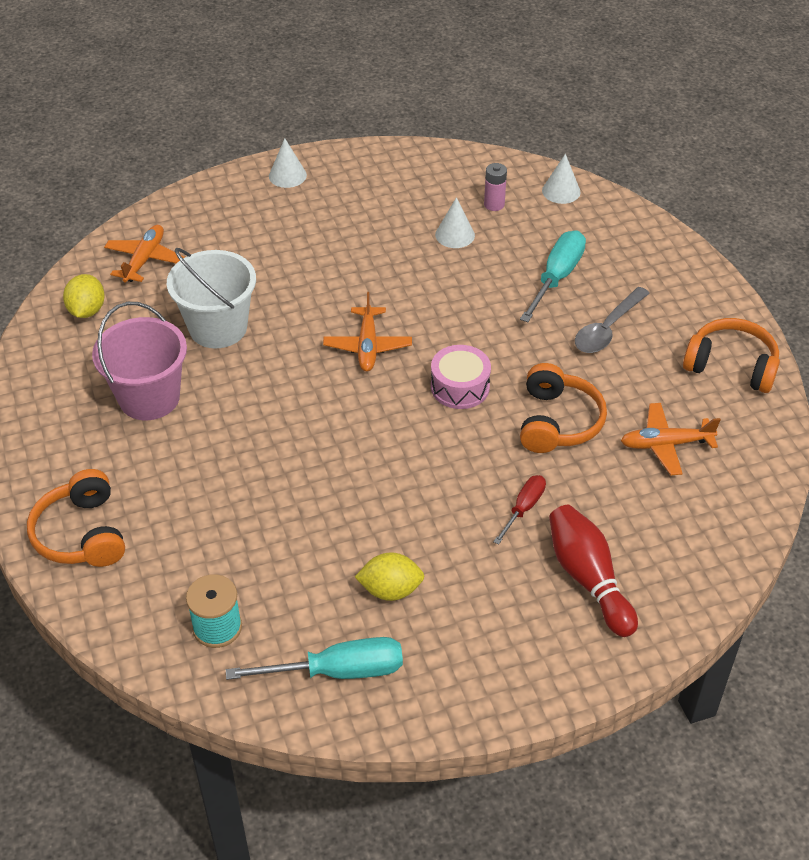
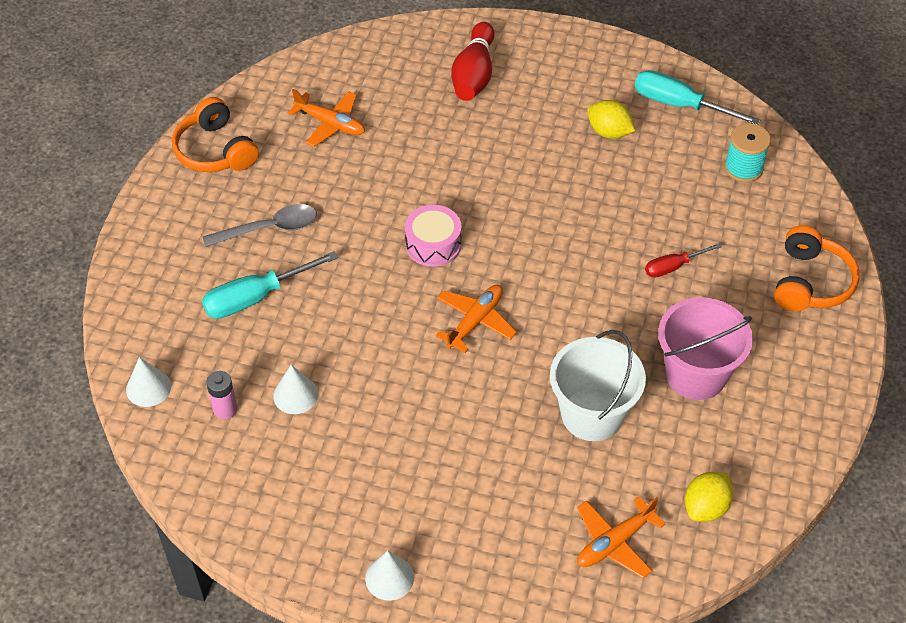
camera: 145 degrees left, 5 degrees up
(524, 508) = (472, 135): red screwdriver -> red screwdriver (673, 267)
(557, 422) = (387, 179): orange headphones -> none

